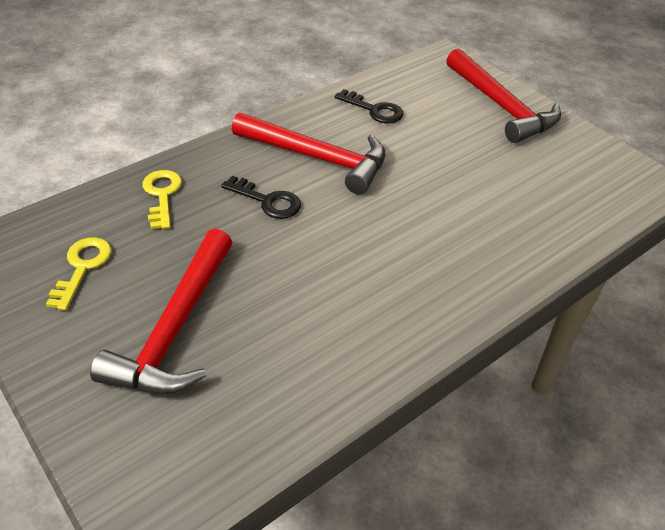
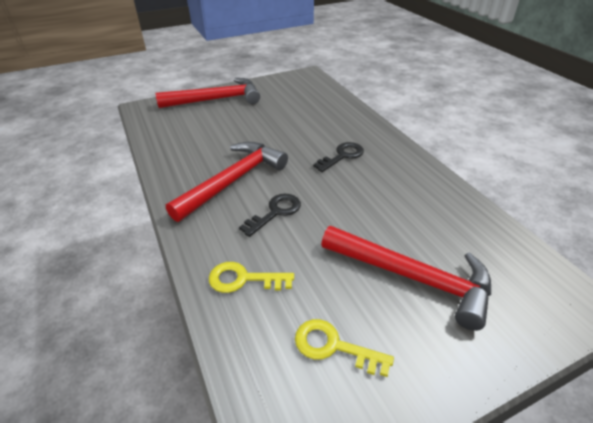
camera: 75 degrees left, 5 degrees down
(374, 110) = (188, 146): black key -> black key (342, 156)

